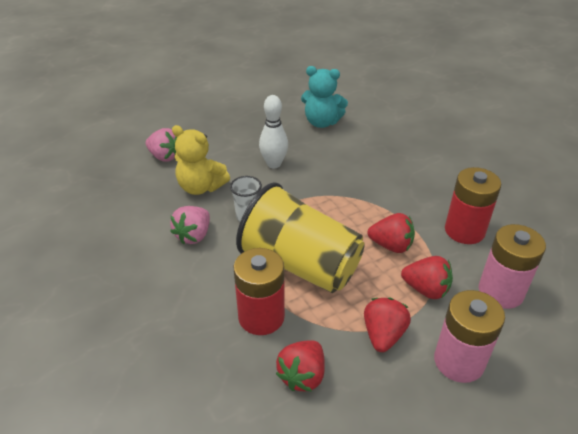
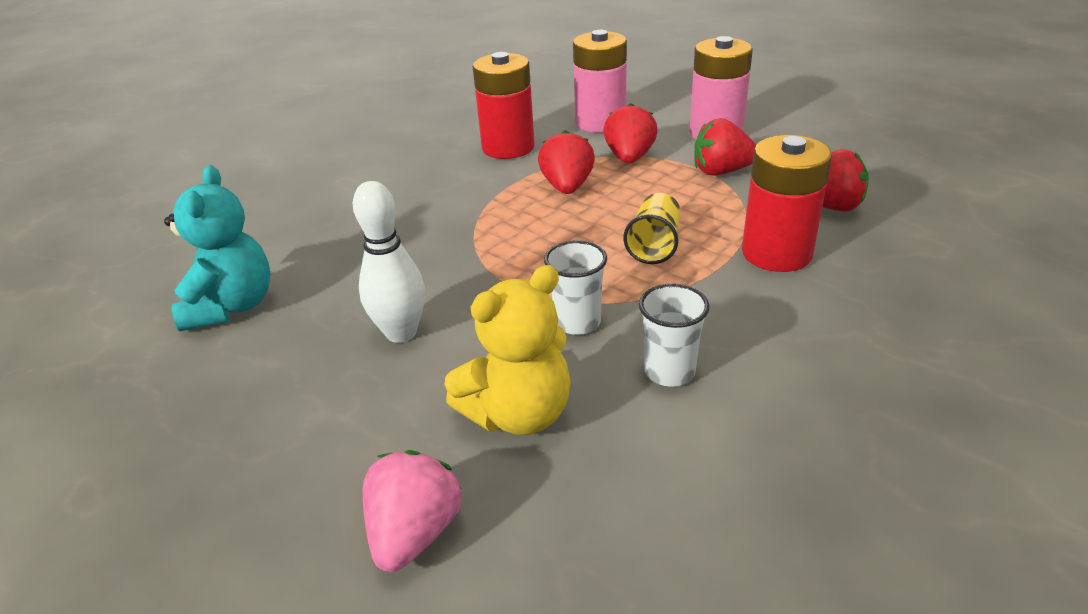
camera: 105 degrees left, 5 degrees down
(193, 235) = (669, 371): pink strawberry -> white cup
(201, 187) = (518, 413): yellow teddy bear -> yellow teddy bear turned 45 degrees clockwise
(300, 264) = (654, 245): yellow cup -> yellow cup, size x0.42

